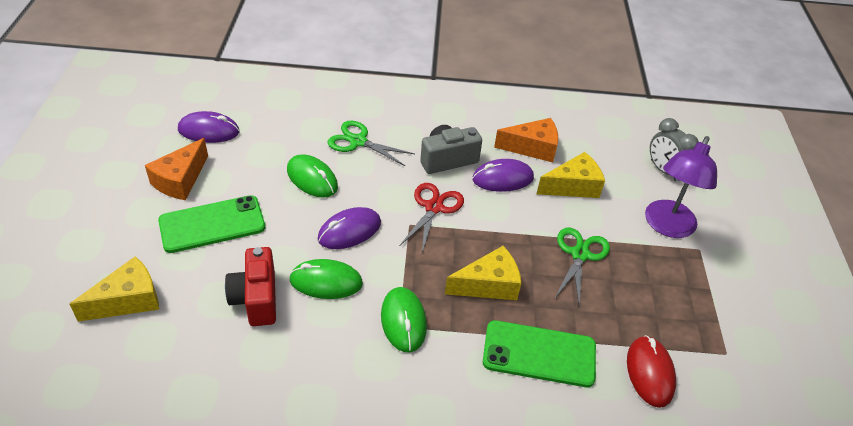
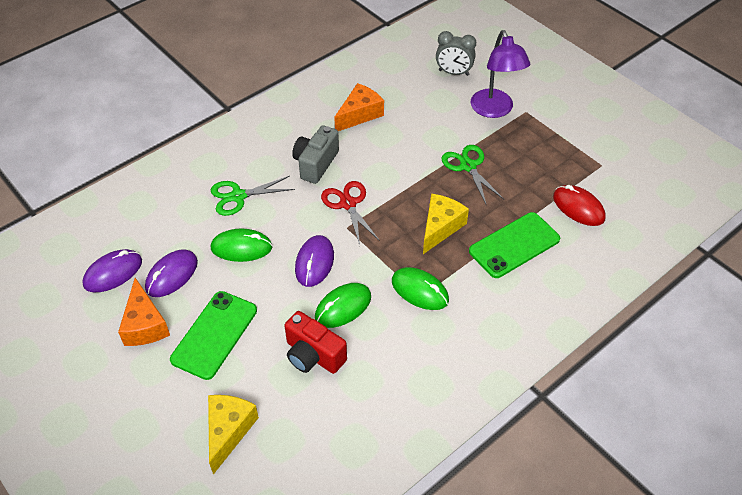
camera: 40 degrees left, 5 degrees up
(502, 178) = (366, 150): purple mouse -> purple mouse (172, 275)
(573, 186) = (414, 123): yellow cheese -> none

